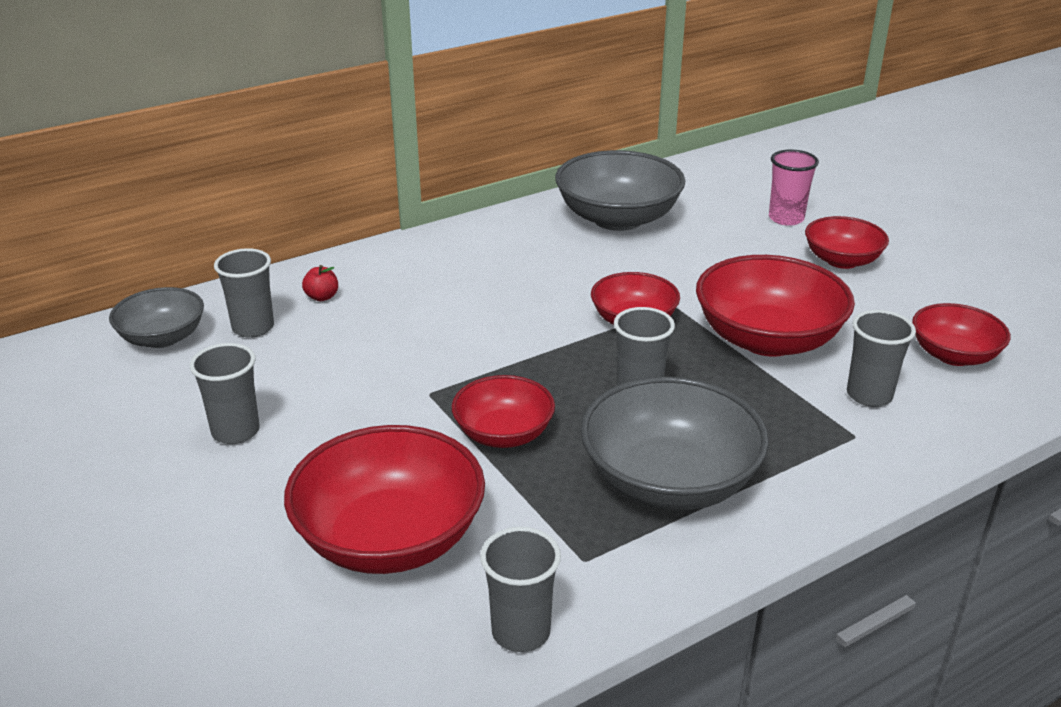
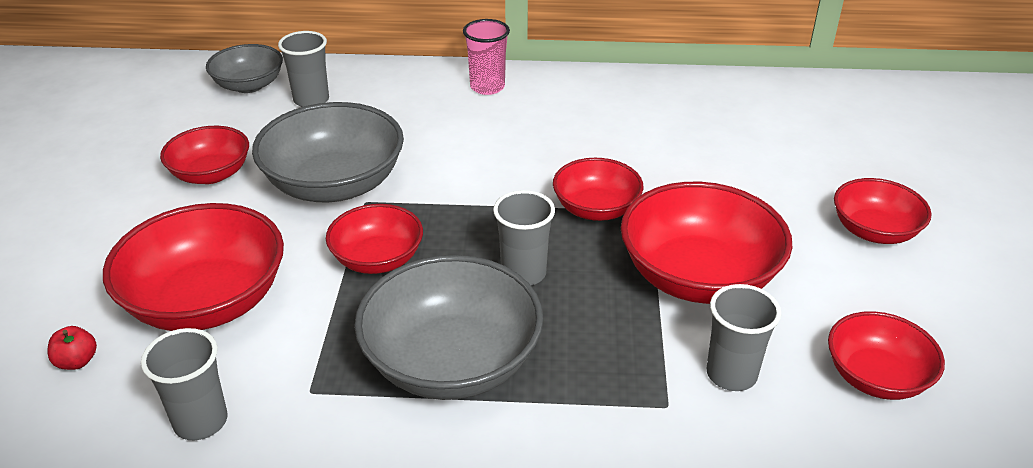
camera: 35 degrees right, 5 degrees up
(235, 431) = (211, 174): grey cup -> red bowl
(322, 297) = (383, 94): red apple -> red apple (77, 361)
(618, 219) = (697, 111): grey bowl -> grey bowl (334, 184)
(786, 218) = (866, 167): pink cup -> pink cup (487, 87)

